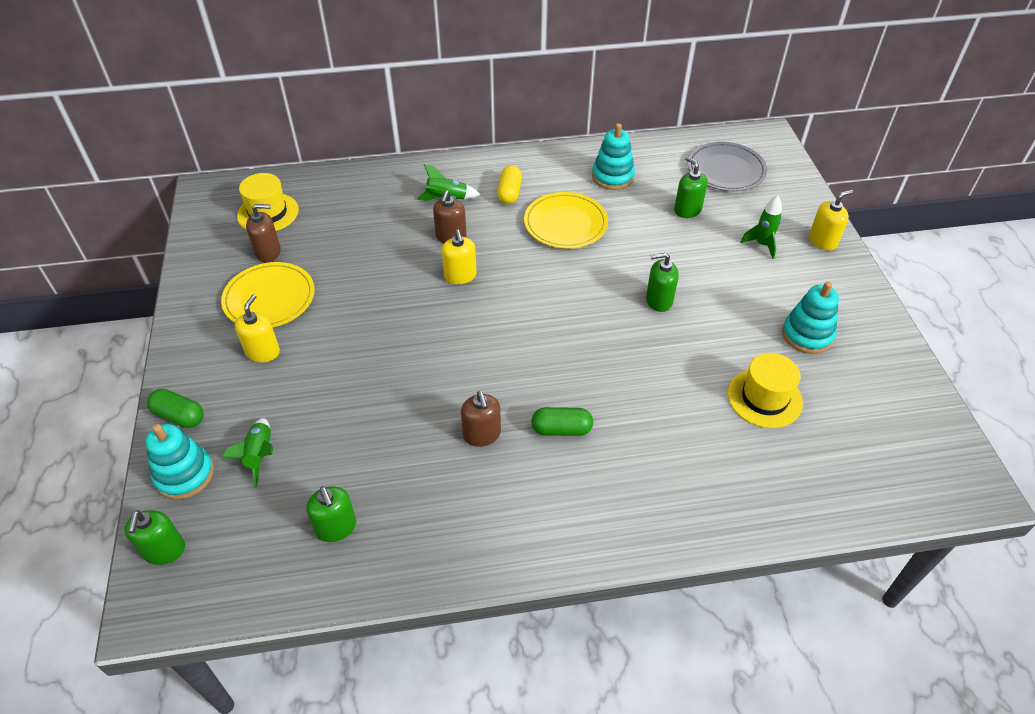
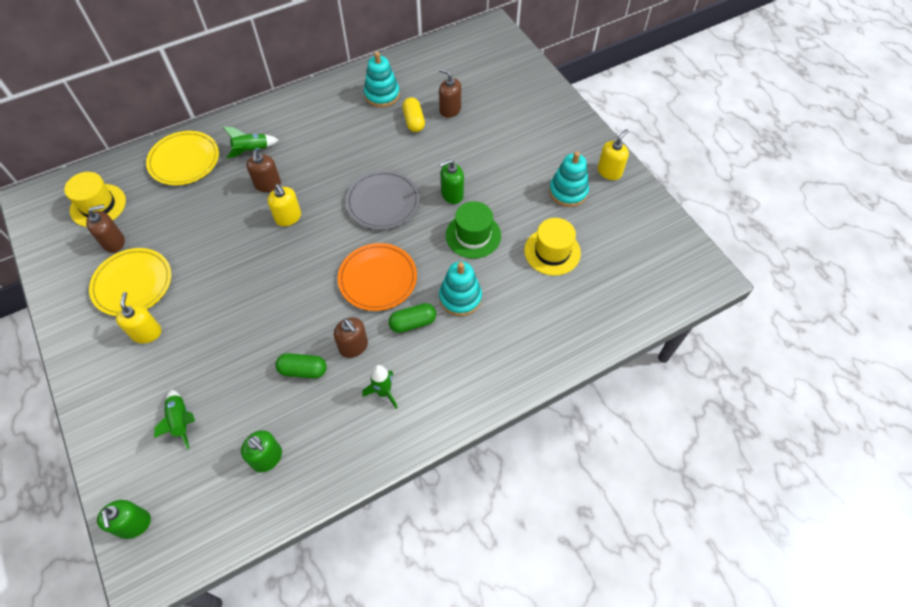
camera: 20 degrees left, 10 degrees up
(179, 416) = (97, 410): green capsule -> green capsule (303, 370)
(184, 474) = (124, 458): turquoise stacking toy -> turquoise stacking toy (460, 298)
(509, 193) = (302, 131): yellow capsule -> yellow capsule (414, 121)
(537, 368) = (378, 279): none -> orange plate
(565, 223) = (358, 147): yellow plate -> yellow plate (184, 160)
(669, 352) = (473, 235): none -> green hat
(687, 210) = (450, 110): green soap dispenser -> brown soap dispenser
(726, 170) = (469, 66): grey plate -> grey plate (383, 202)
(762, 245) = (515, 125): green rocket -> green rocket (384, 392)
(822, 241) = (558, 110): yellow soap dispenser -> yellow soap dispenser (609, 171)

